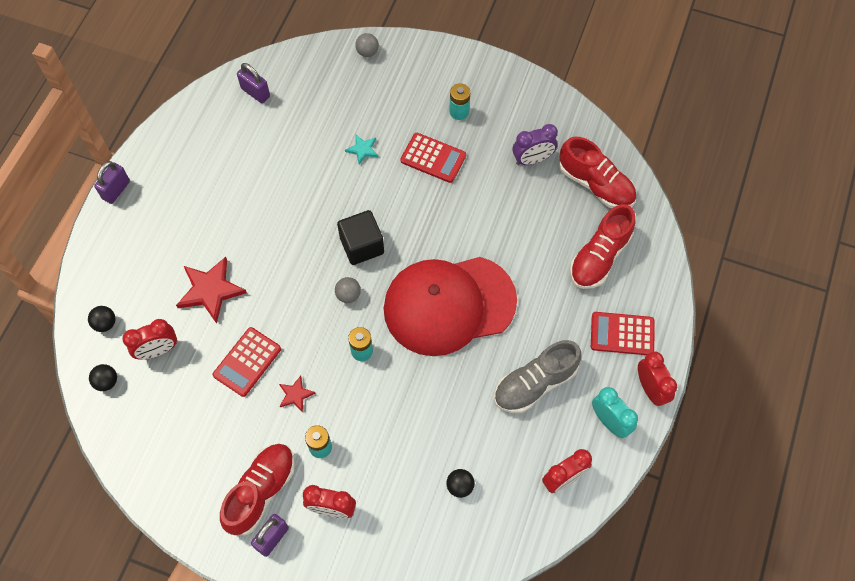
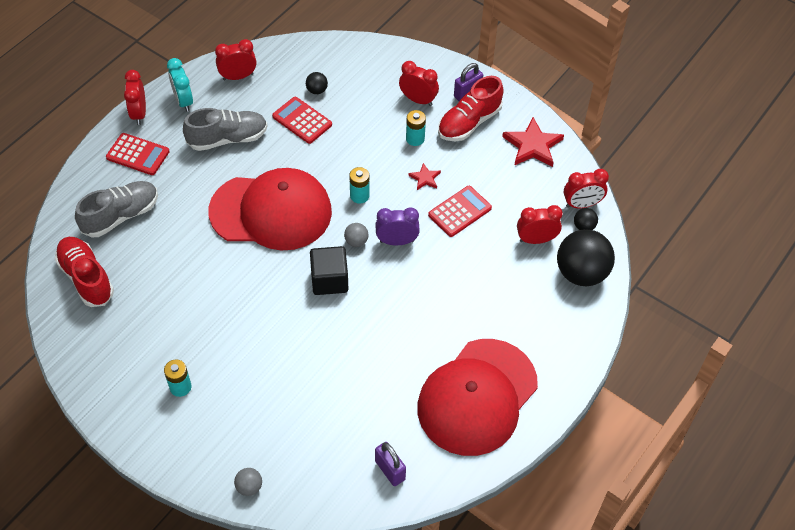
camera: 165 degrees left, 10 degrees down
(105, 323) = (581, 273): black ball -> black ball, size x2.29
(111, 410) = (582, 204): none -> red clock
(116, 190) = (559, 397): purple padlock -> none
(192, 171) = (477, 397): none -> red cap
(210, 290) = (480, 277): red star -> red star (532, 145)
(362, 149) = (296, 373): turquoise star -> none
(433, 158) = (228, 345): red calculator -> red calculator (302, 121)
(532, 159) = (132, 317): purple clock -> purple clock (397, 241)
(599, 257) = (121, 216): red shoe -> grey shoe

